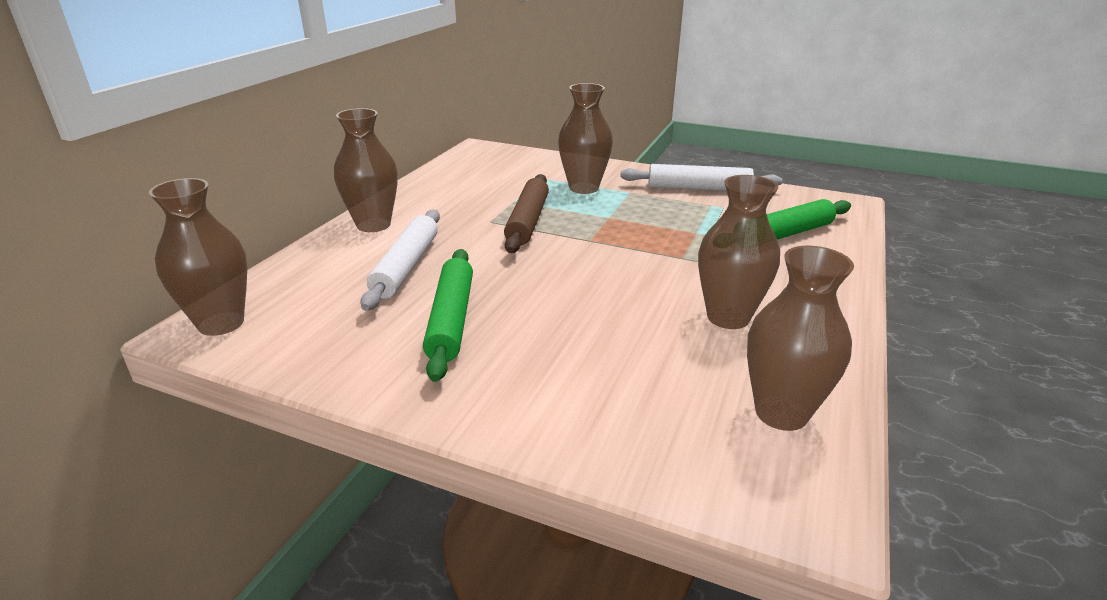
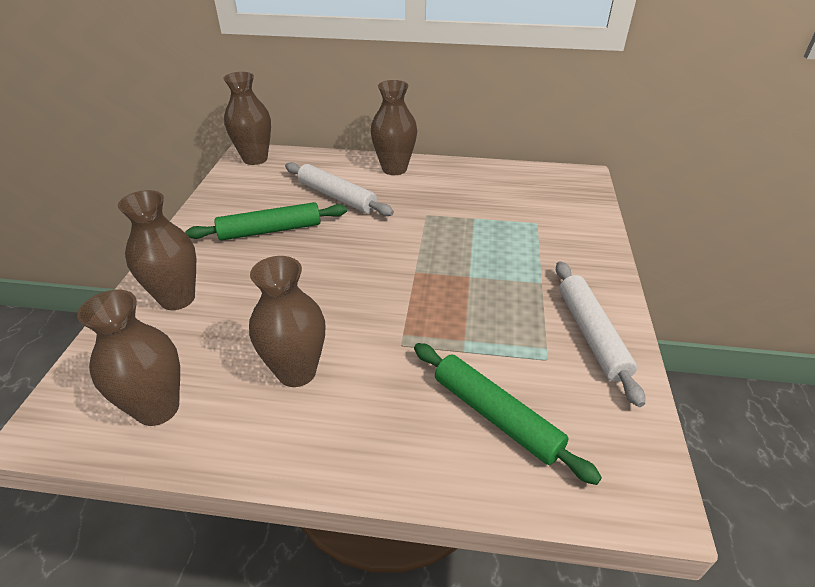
camera: 75 degrees right, 10 degrees up
(406, 266) = (337, 197): white rolling pin -> white rolling pin turned 45 degrees clockwise
(528, 221) = (436, 233): brown rolling pin -> none
(584, 188) = (531, 251): brown vase -> brown vase (177, 298)

